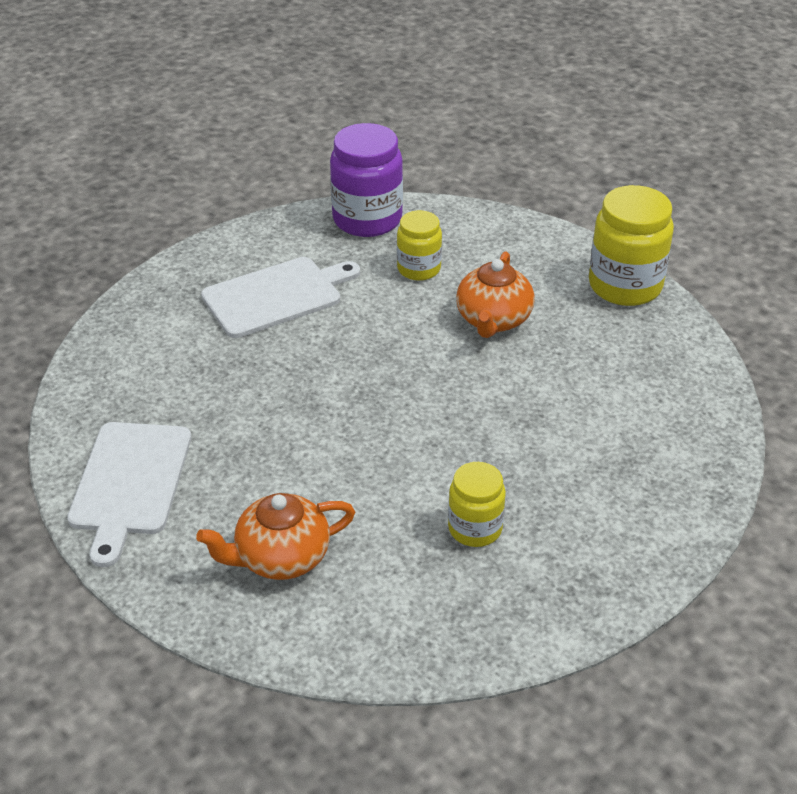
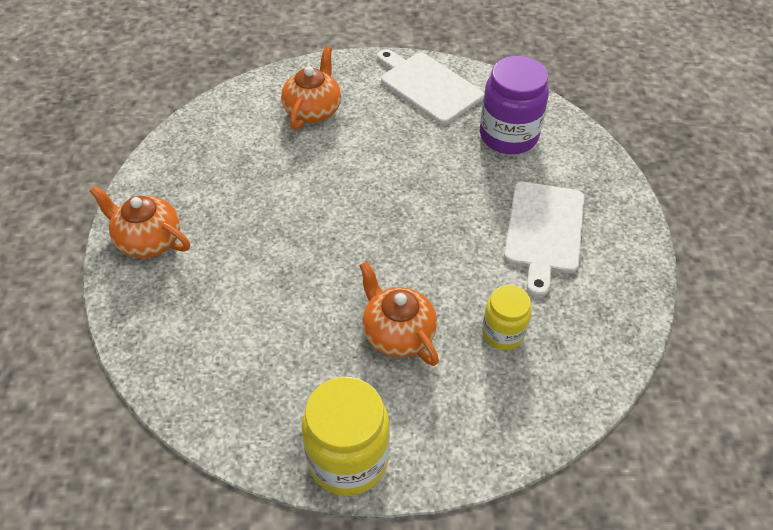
camera: 130 degrees right, 10 degrees up
(367, 219) = (603, 346): purple jar -> purple jar (508, 136)
(475, 528) = (239, 190): yellow jar -> none
(623, 548) = (148, 240): none -> orange teapot

